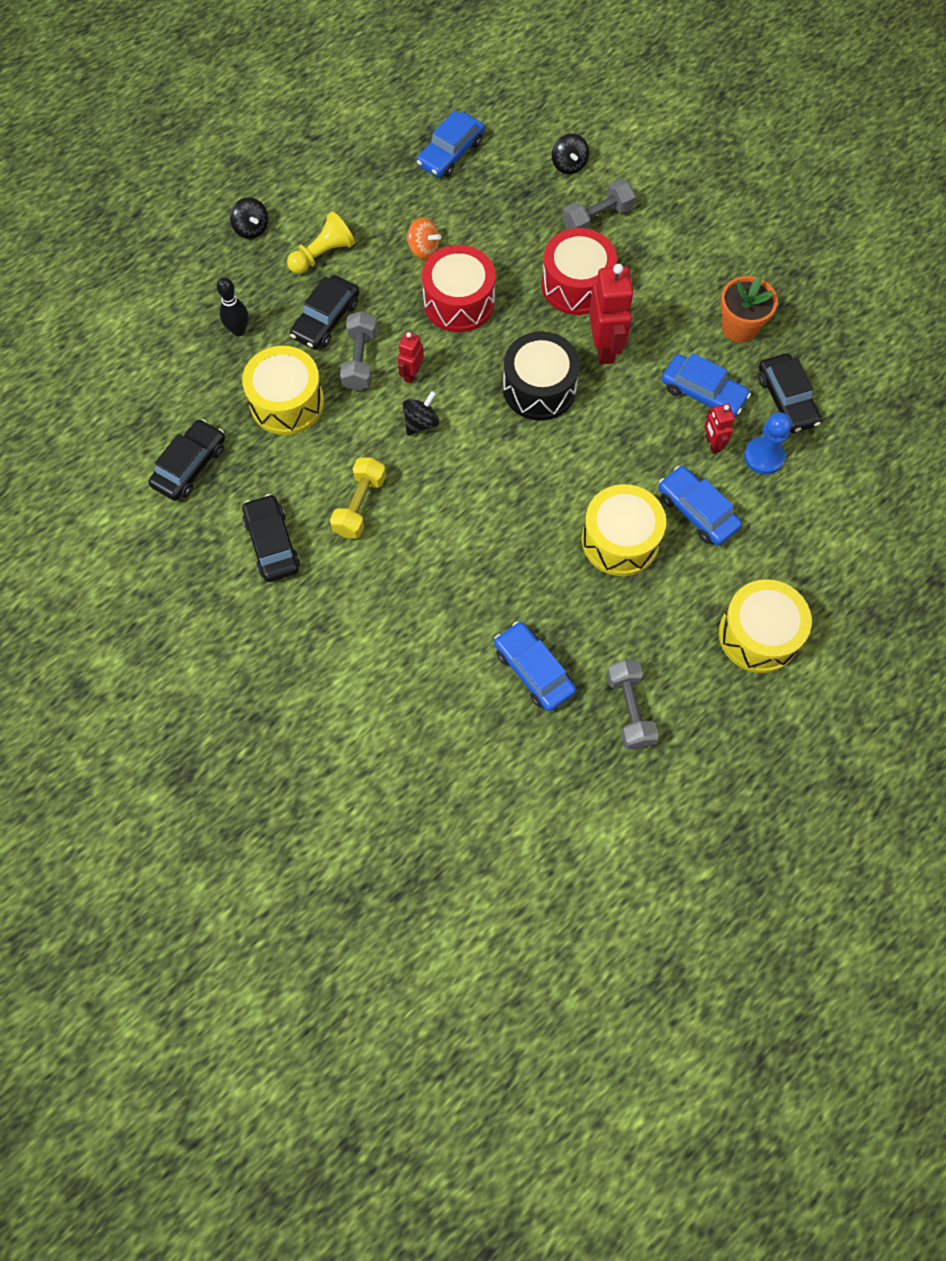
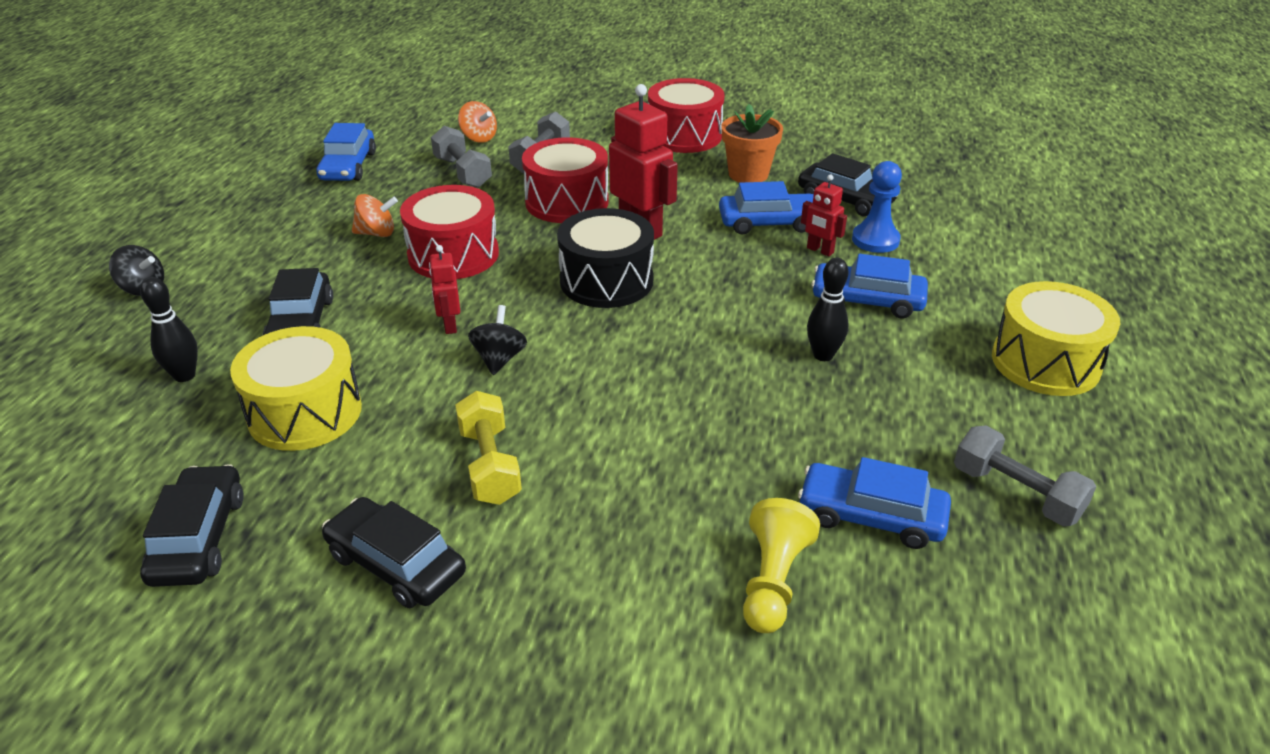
camera: 35 degrees left, 30 degrees down
(322, 254) = (255, 277): yellow pawn -> yellow pawn (773, 581)
(360, 360) = (374, 339): grey dumbbell -> grey dumbbell (462, 172)
(569, 165) = (479, 138): black spinning top -> orange spinning top
(620, 540) = (823, 355): yellow drum -> black bowling pin
(732, 249) = (684, 136): none -> red drum

